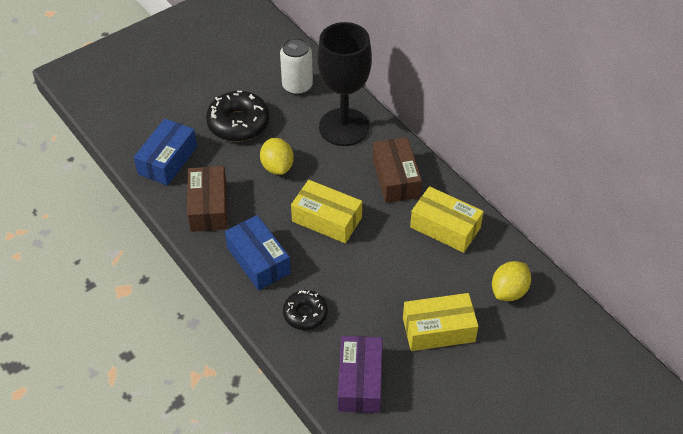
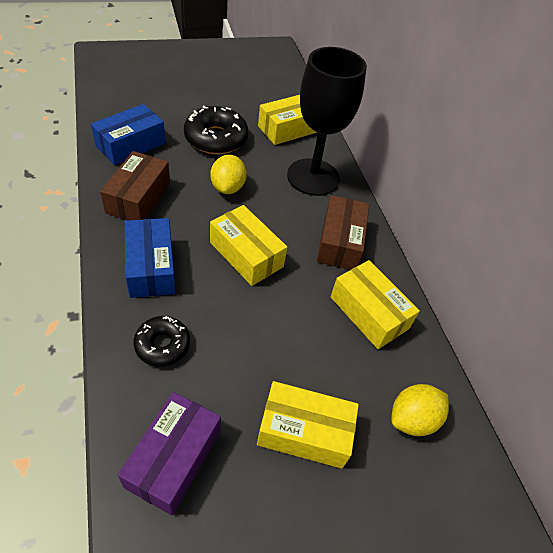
camera: 15 degrees right, 0 degrees up
(297, 86) = (289, 129): white can -> yellow box

